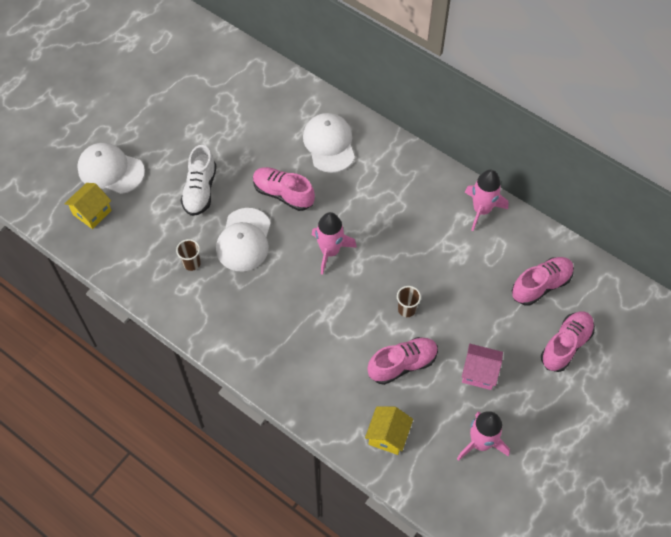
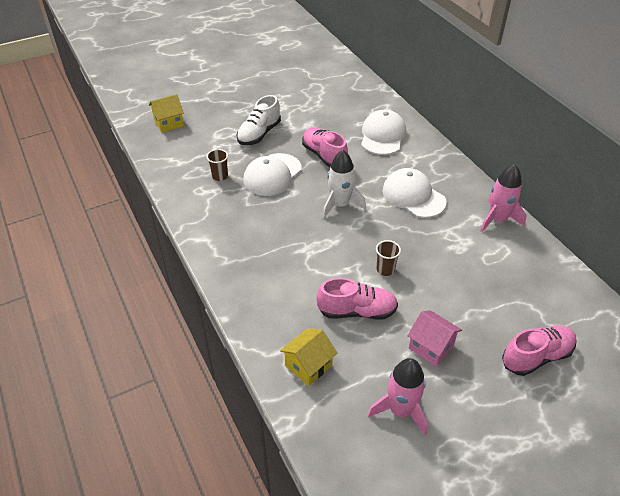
camera: 25 degrees right, 15 degrees down
(110, 170) = (201, 103): white cap -> white cap (413, 196)
(330, 251) = (340, 205): pink rocket -> white rocket
(541, 285) = (531, 296): pink shoe -> none

